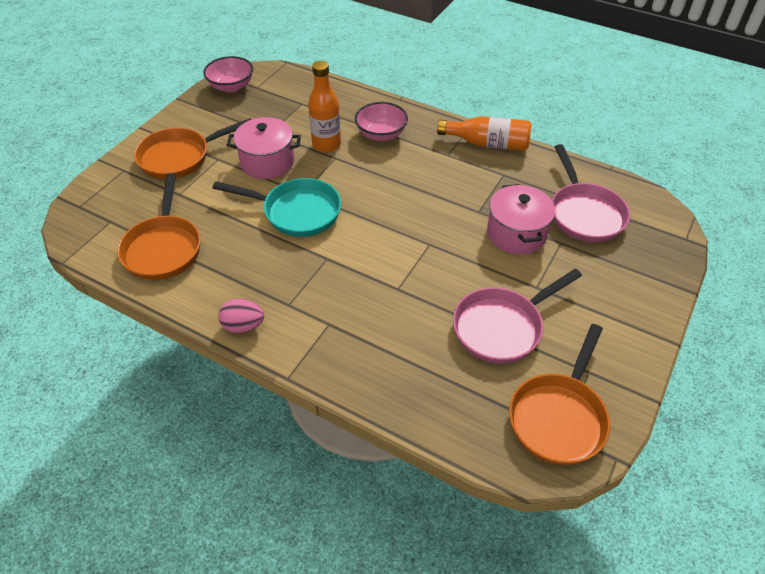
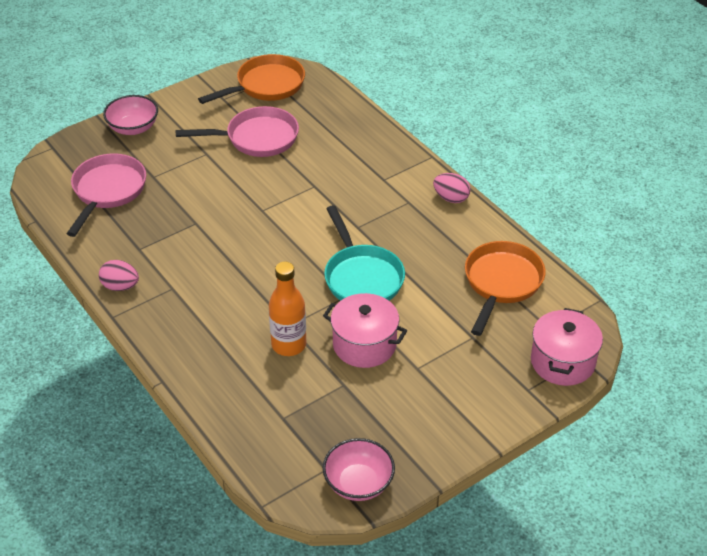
camera: 155 degrees left, 5 degrees down
(179, 157) = (460, 385): orange pan -> none
(297, 212) = (362, 277): turquoise pan -> turquoise pan turned 150 degrees counterclockwise
(381, 134) = (221, 337): pink bowl -> pink bowl (133, 128)
(488, 144) = (120, 286): orange bottle -> pink egg
(516, 233) = (182, 194): pink pot -> pink pot (562, 362)

